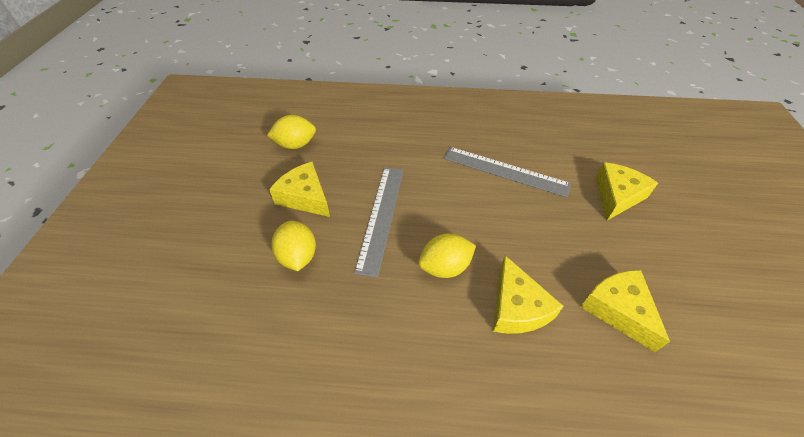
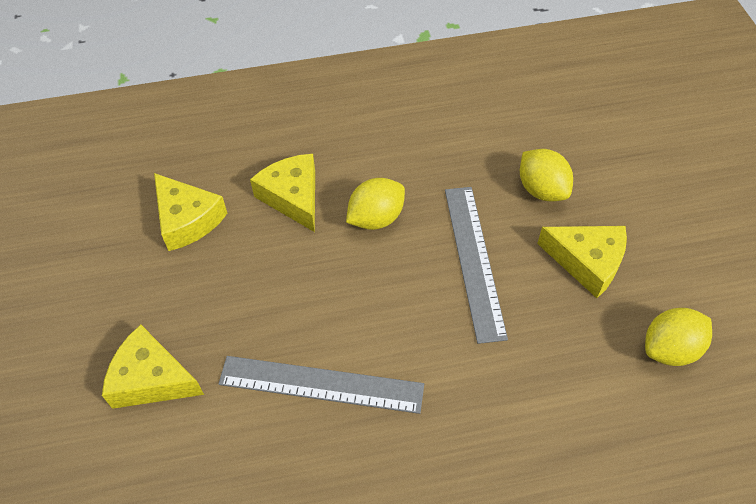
camera: 165 degrees right, 5 degrees up
(616, 196) = (151, 378): yellow cheese -> yellow cheese turned 90 degrees clockwise

